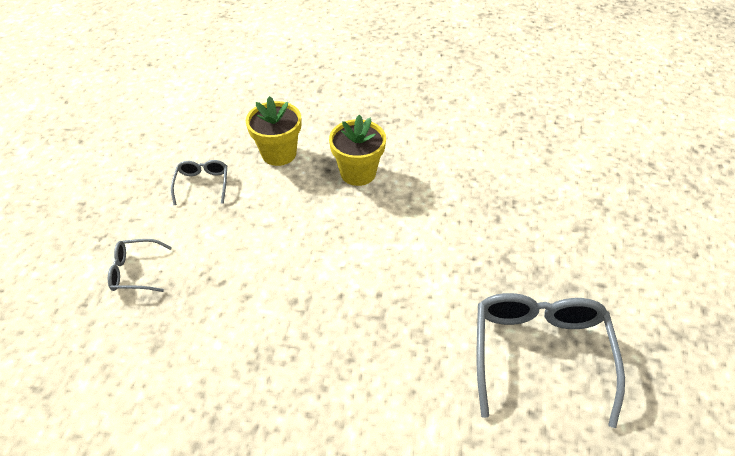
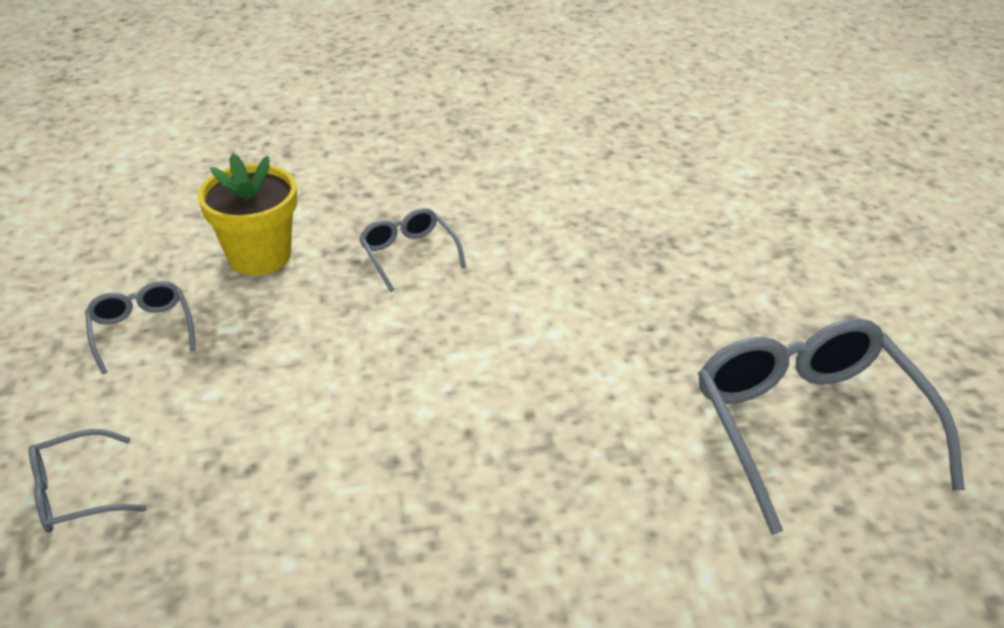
camera: 20 degrees left, 10 degrees down
(358, 172) = (408, 254): yellow flower pot -> grey glasses

